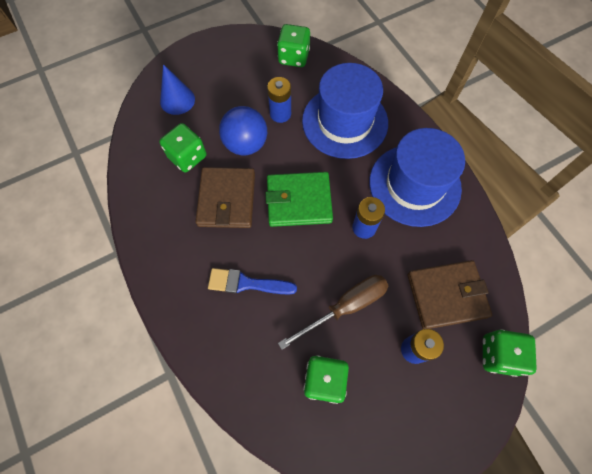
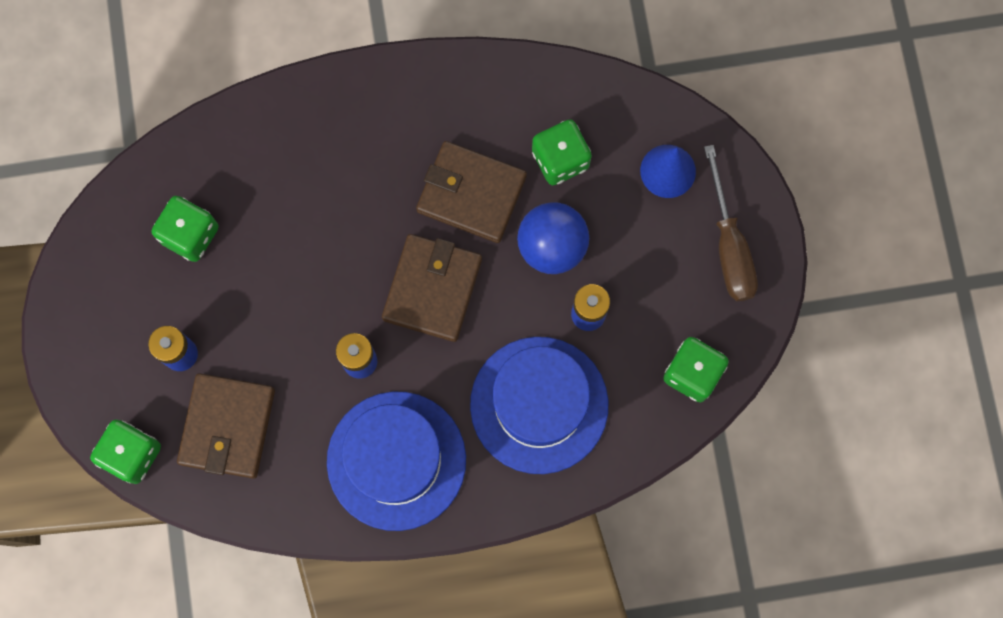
camera: 110 degrees right, 10 degrees up
(247, 283) = (342, 183): blue brush -> none
(299, 201) = (432, 289): green wallet -> brown wallet
(345, 307) = (264, 293): brown screwdriver -> brown screwdriver (729, 245)

